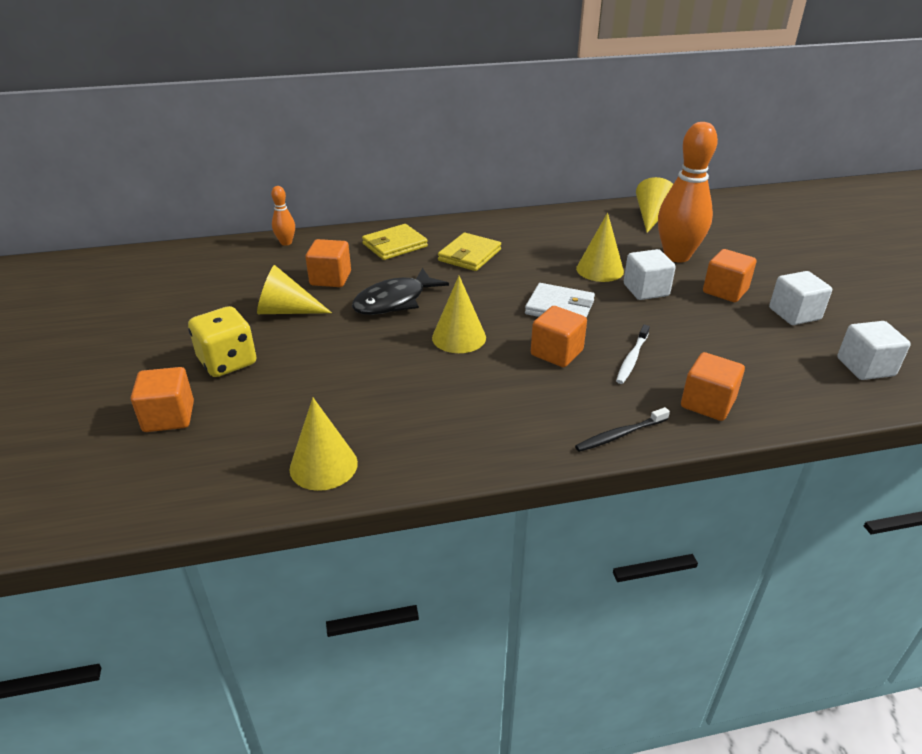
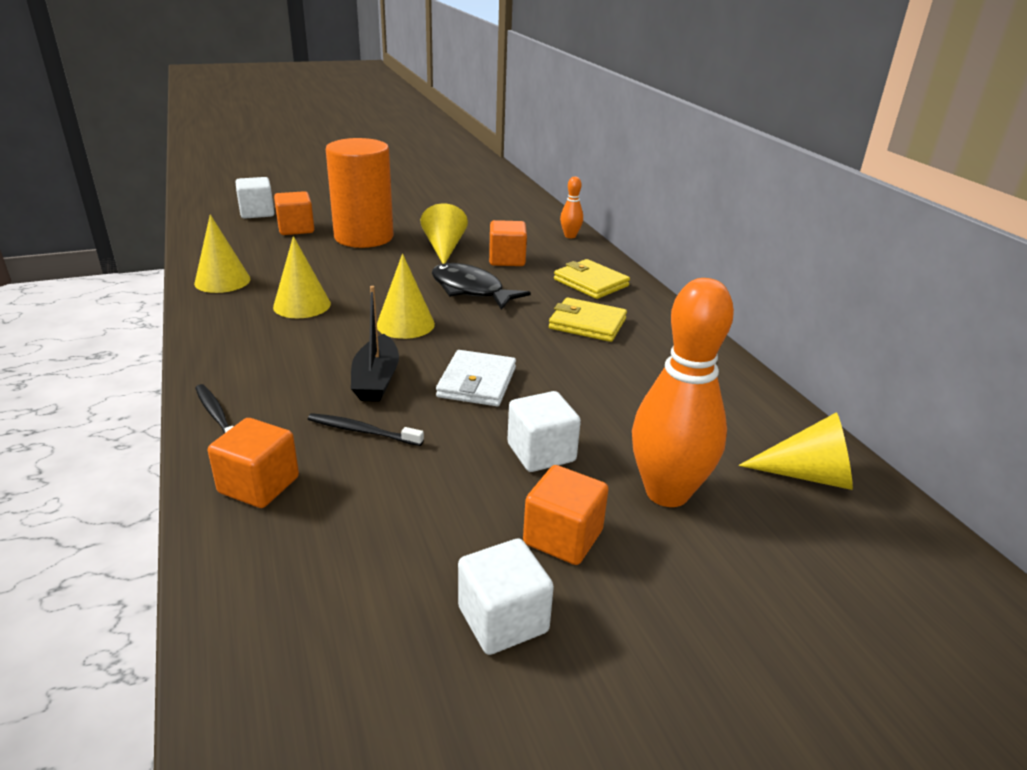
camera: 80 degrees right, 5 degrees down
(227, 362) = (364, 237): yellow dice -> orange cylinder
(556, 353) = (376, 379): orange cube -> black boat
(600, 270) = (588, 415): yellow cone -> yellow cone (302, 305)
(631, 359) = (362, 431): white toothbrush -> black toothbrush
(865, 367) = (327, 691): white cube -> white cube (257, 213)

